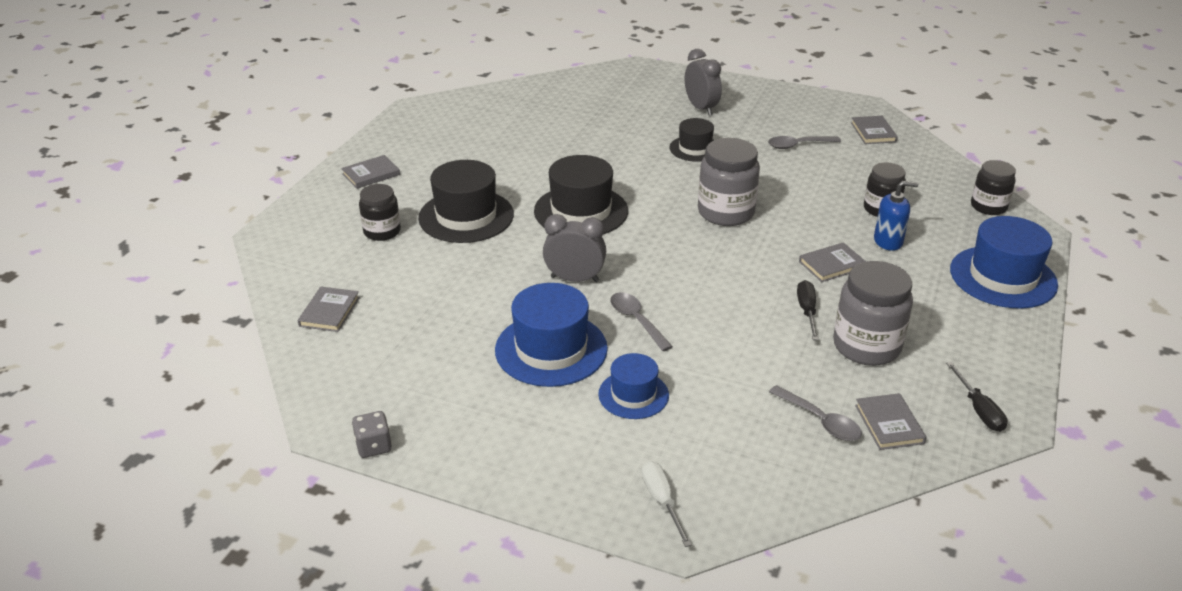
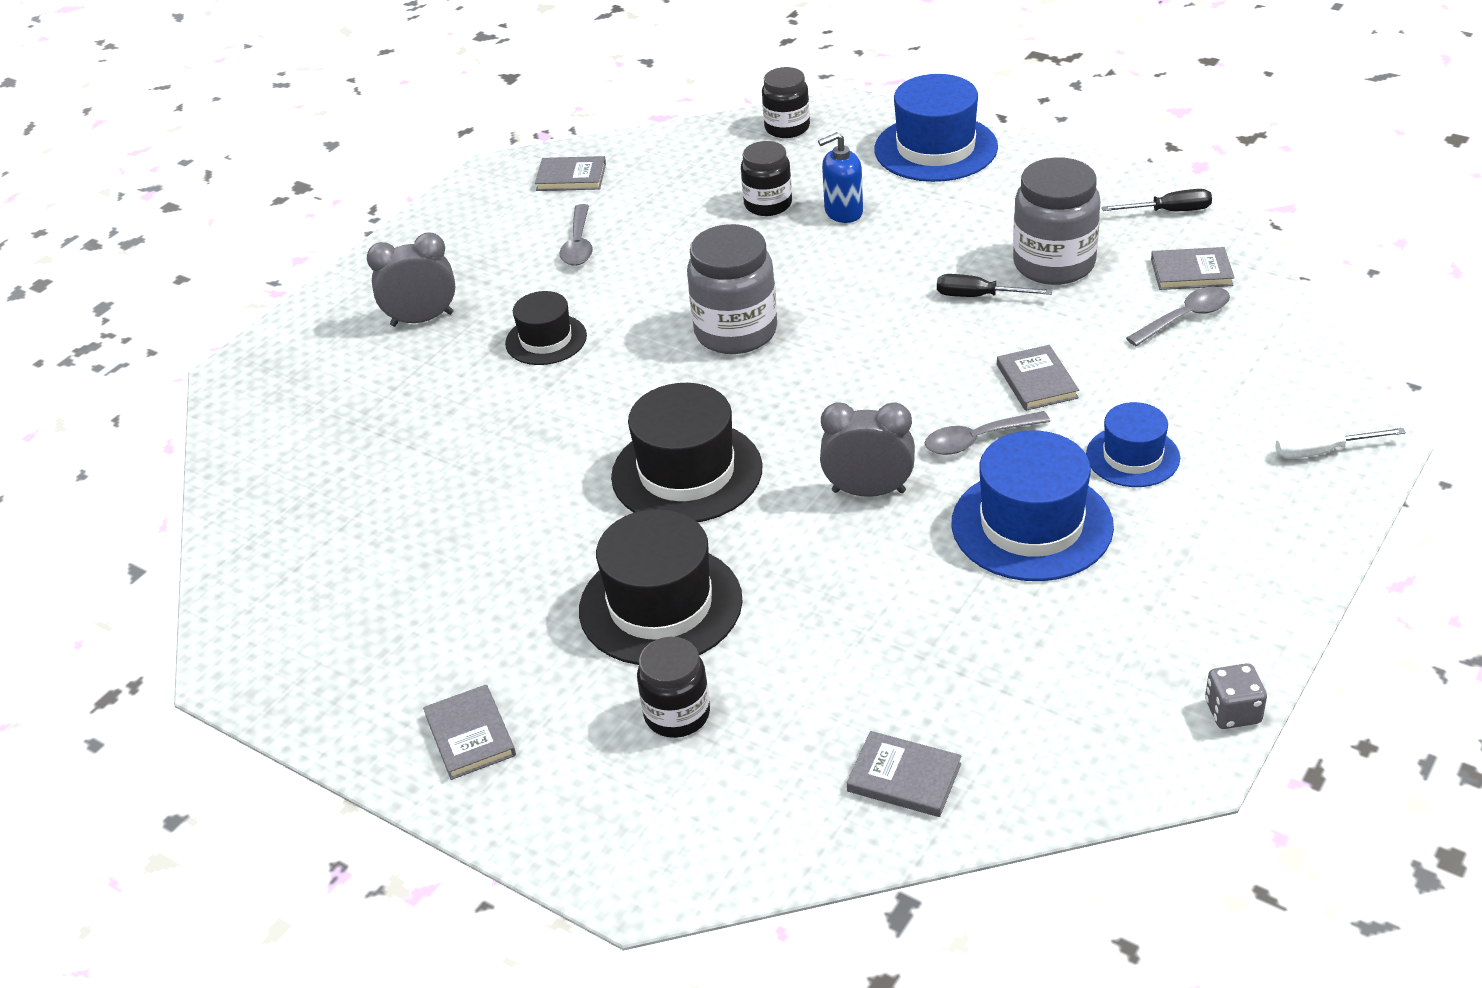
camera: 75 degrees left, 5 degrees up
(574, 279) = (868, 491): grey clock -> grey clock turned 75 degrees clockwise
(832, 265) = (884, 262): grey book -> grey book (1037, 381)
(888, 241) = (843, 212): blue soap dispenser -> blue soap dispenser turned 120 degrees counterclockwise

